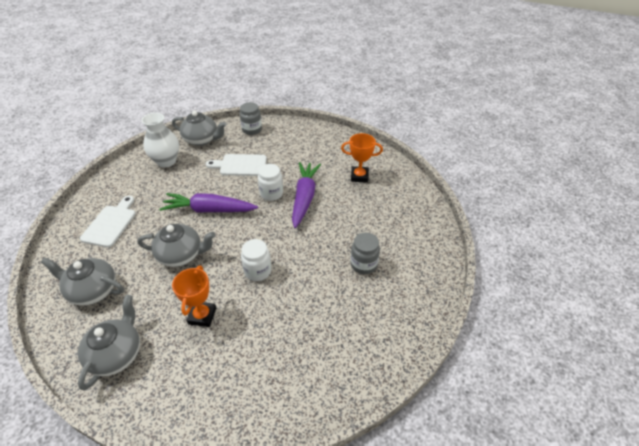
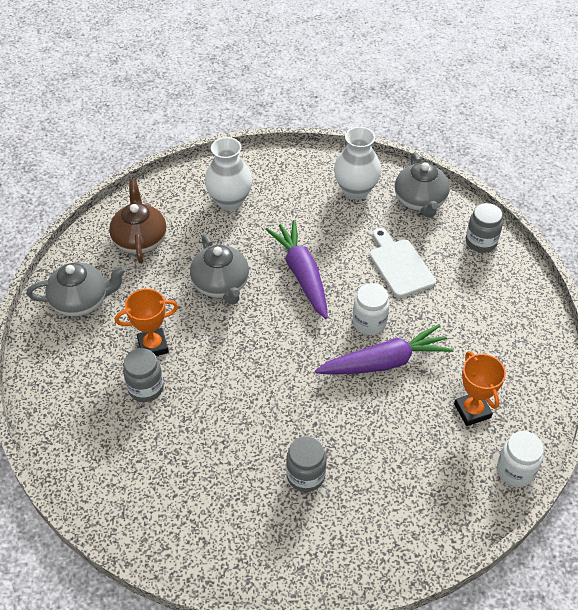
camera: 65 degrees right, 5 degrees up
(92, 290) = (140, 239): grey teapot -> brown teapot
(111, 224) = (229, 201): white cutting board -> white vase
(237, 333) = (146, 388): none -> grey jar
(258, 271) = (236, 367): white jar -> white jar (515, 471)

